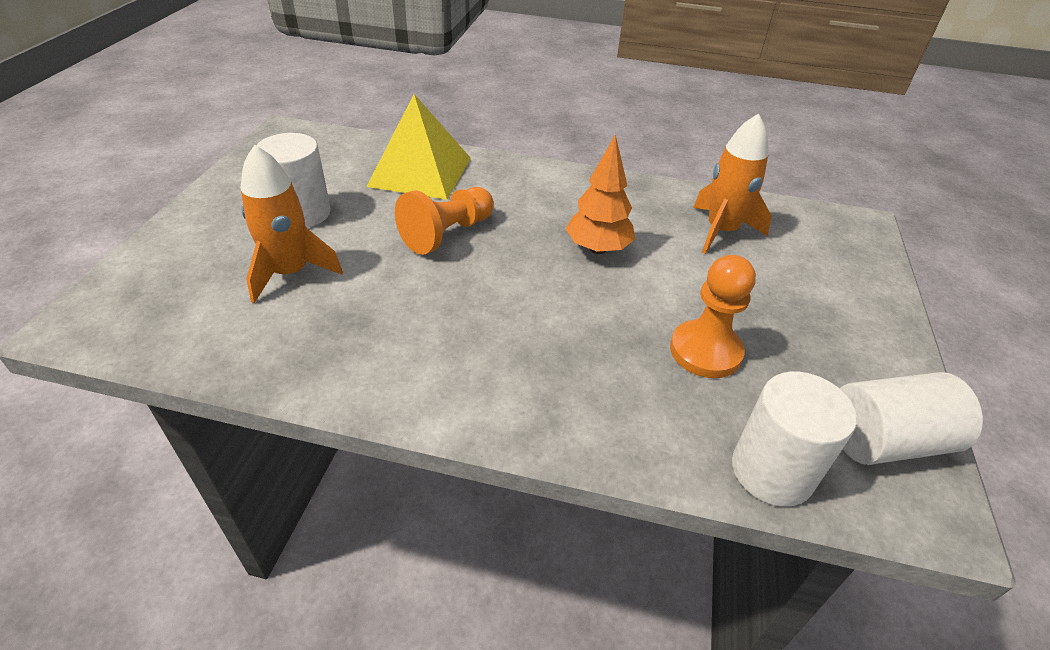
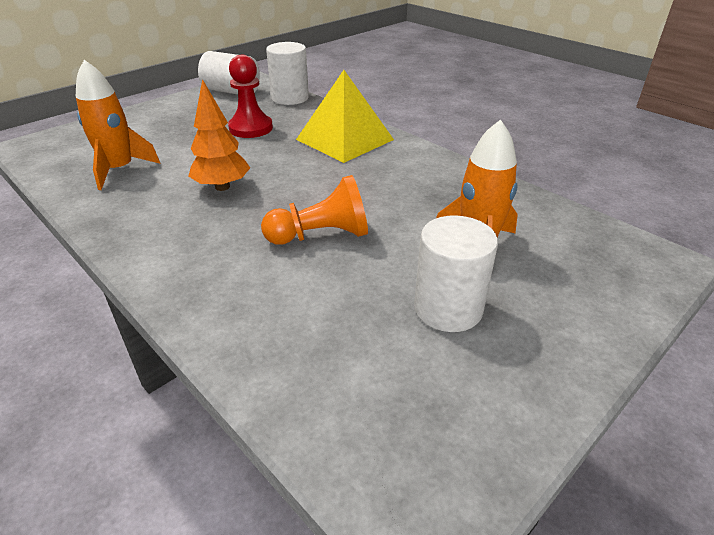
camera: 145 degrees left, 5 degrees down
(420, 171) = (278, 321): yellow pyramid -> yellow pyramid (345, 139)
(705, 351) = (251, 128): orange pawn -> red pawn

